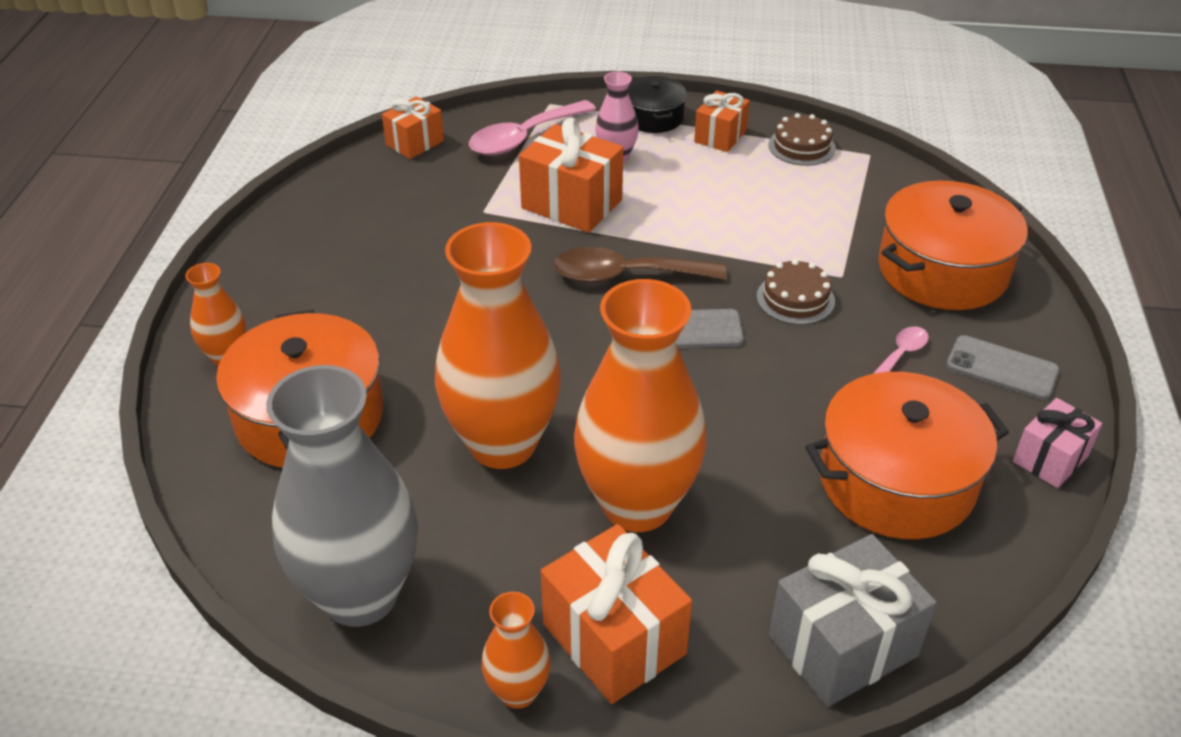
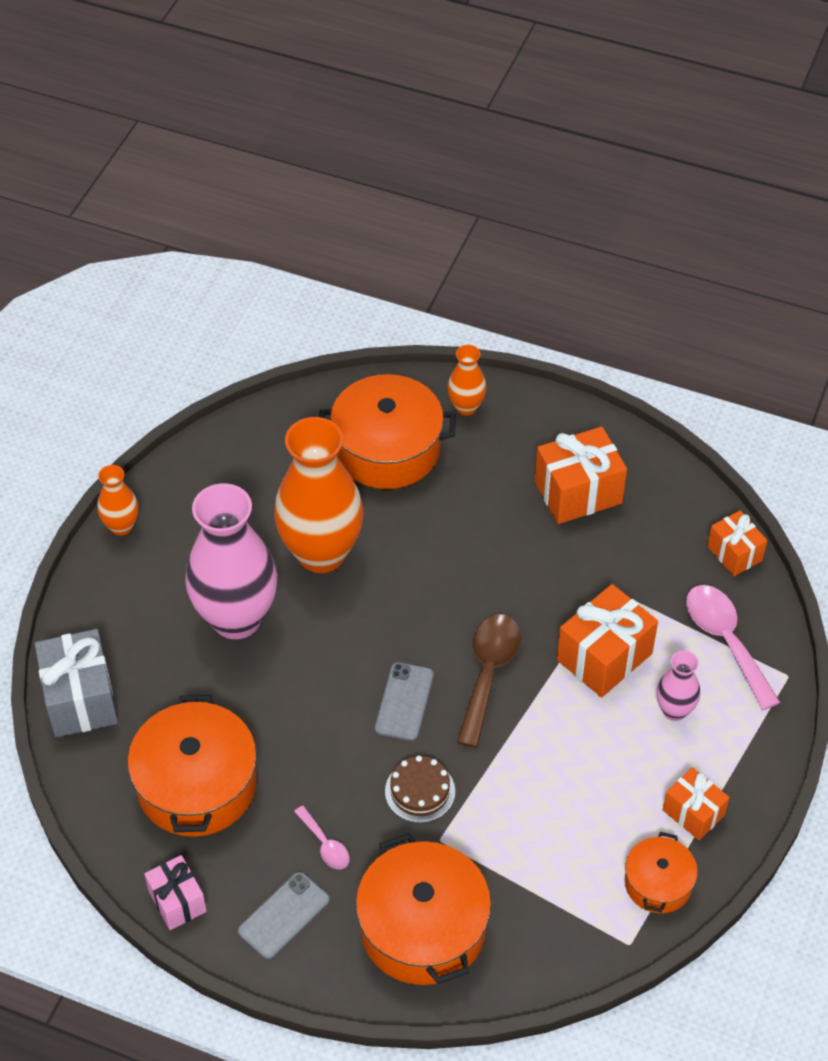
camera: 105 degrees right, 10 degrees up
(360, 595) = (221, 461): grey vase -> none
(614, 639) = (137, 580): orange gift -> orange gift (578, 492)
(637, 505) = (236, 618): orange vase -> pink vase
(653, 117) = (742, 762): black pot -> none
(801, 146) = (658, 883): brown cake -> orange pot

